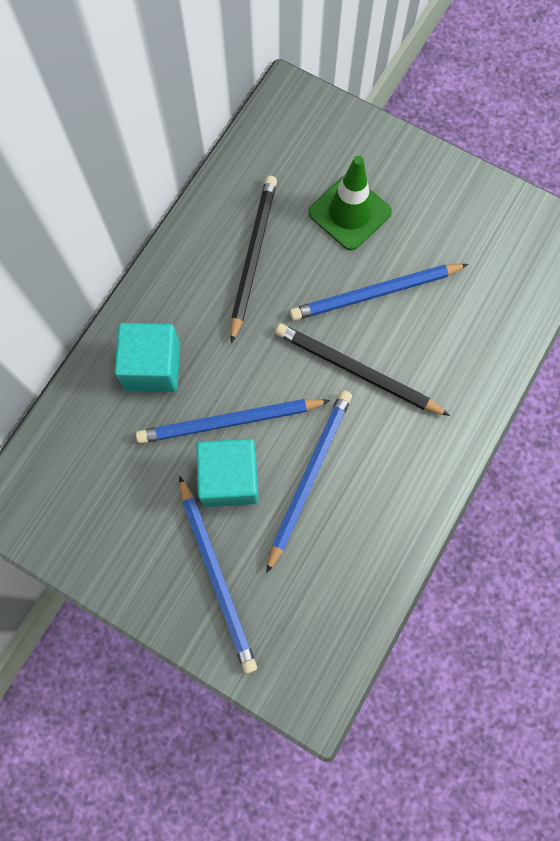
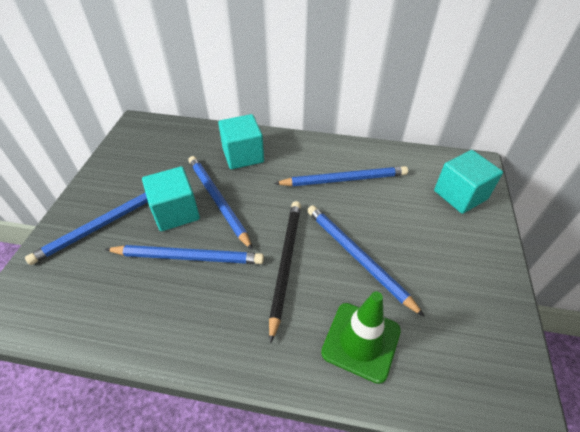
camera: 70 degrees right, 25 degrees down
(252, 257) = (344, 179): black pencil -> blue pencil
(329, 142) = (460, 195): none -> turquoise cube
(349, 212) = (414, 222): green traffic cone -> green traffic cone (361, 341)

